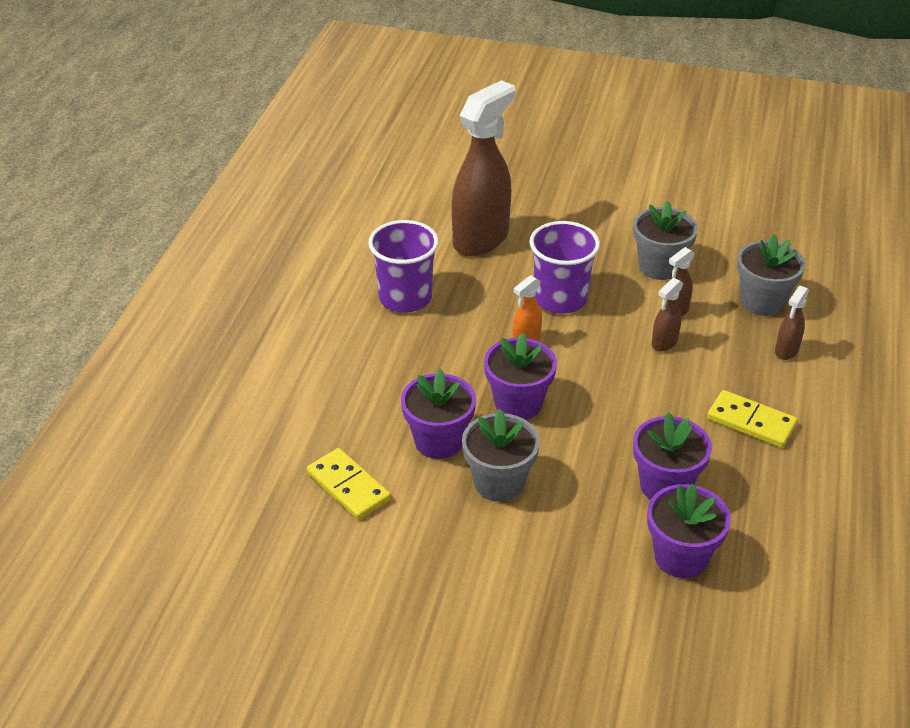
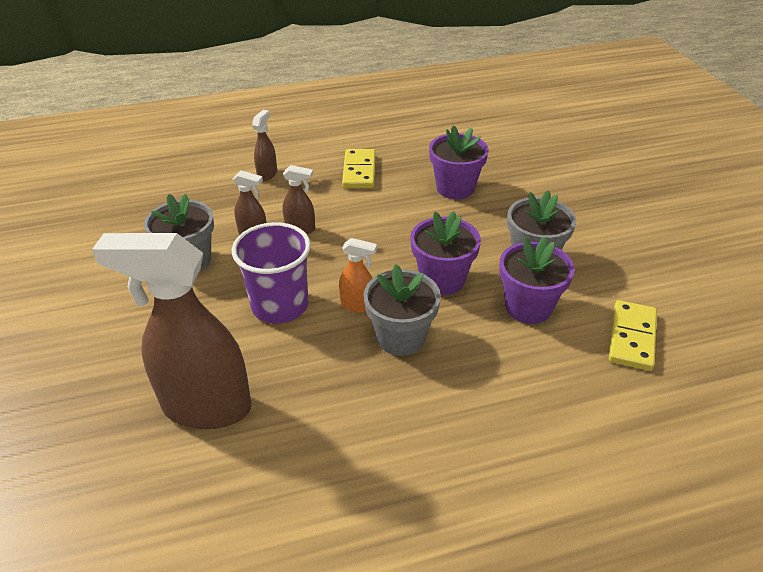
camera: 120 degrees left, 0 degrees up
(405, 298) = (359, 424): purple cup -> none
(681, 557) = (507, 168): purple flower pot -> none
(762, 302) = (210, 197): grey flower pot -> grey flower pot (401, 337)
(786, 351) = (267, 174): brown spray bottle -> brown spray bottle turned 75 degrees counterclockwise

